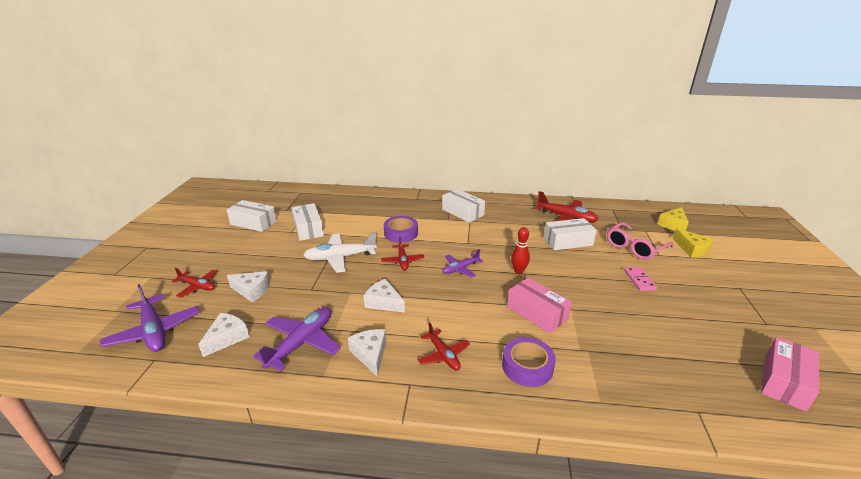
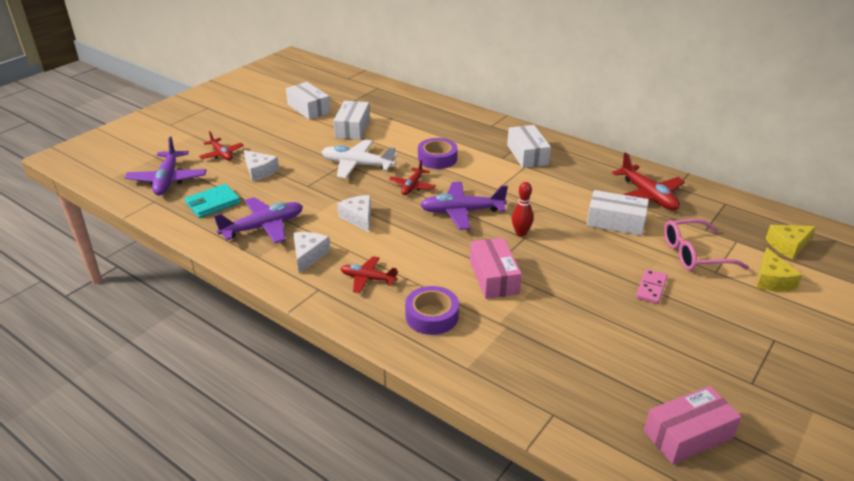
camera: 30 degrees right, 5 degrees up
(227, 338) = (213, 203): white cheese -> turquoise wallet
(443, 355) = (368, 279): red plane -> red plane turned 105 degrees clockwise
(460, 269) = (461, 212): purple plane -> purple plane, size x1.63

